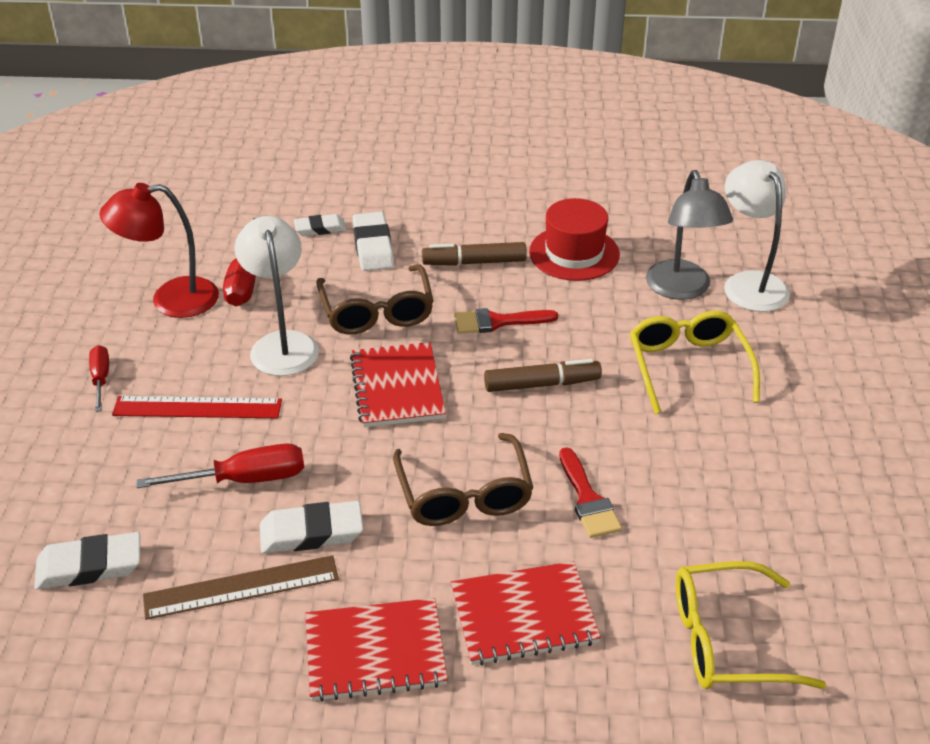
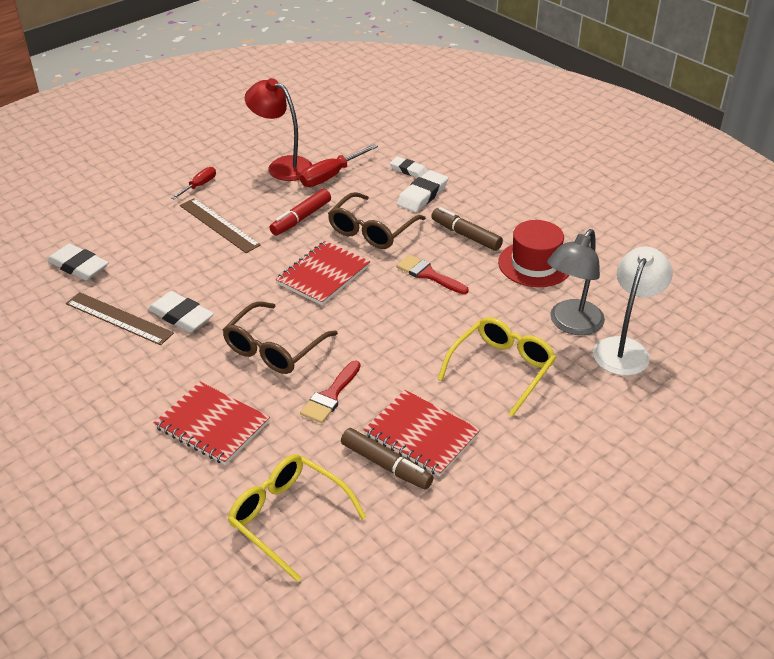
camera: 45 degrees right, 0 degrees up
(197, 407) = (219, 225): red ruler -> brown ruler
(244, 479) = (189, 271): red screwdriver -> none
(282, 344) = (301, 218): white lamp -> red marker
(375, 652) = (127, 388): red notebook -> red notebook (421, 434)
(541, 384) = (400, 322): brown marker -> brown marker (386, 465)

